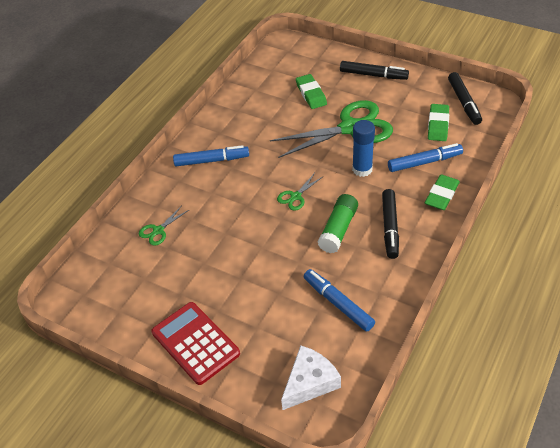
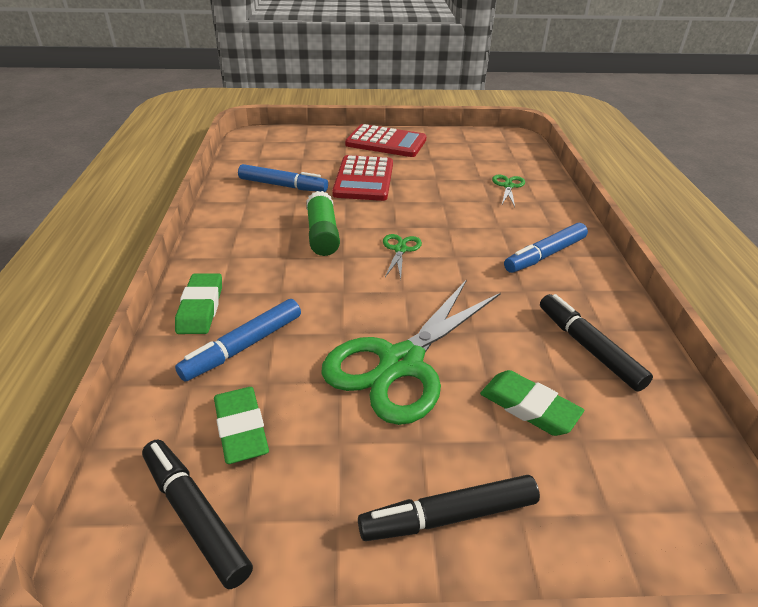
camera: 145 degrees right, 10 degrees down
(263, 286) = (364, 179): none -> red calculator
(309, 382) = (277, 146): white cheese -> none
(362, 169) = (337, 305): blue glue stick -> none
(390, 227) = (260, 253): black marker -> black marker (588, 347)

